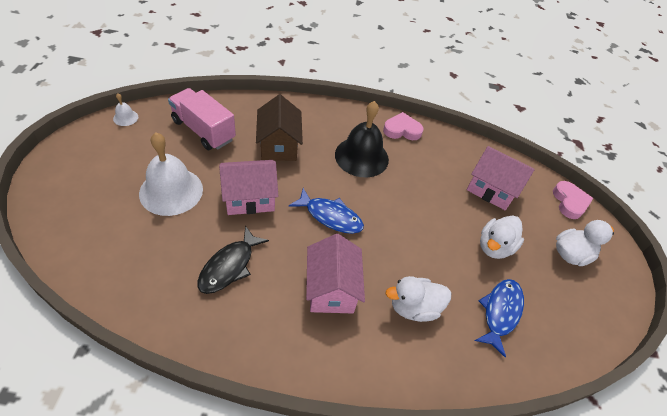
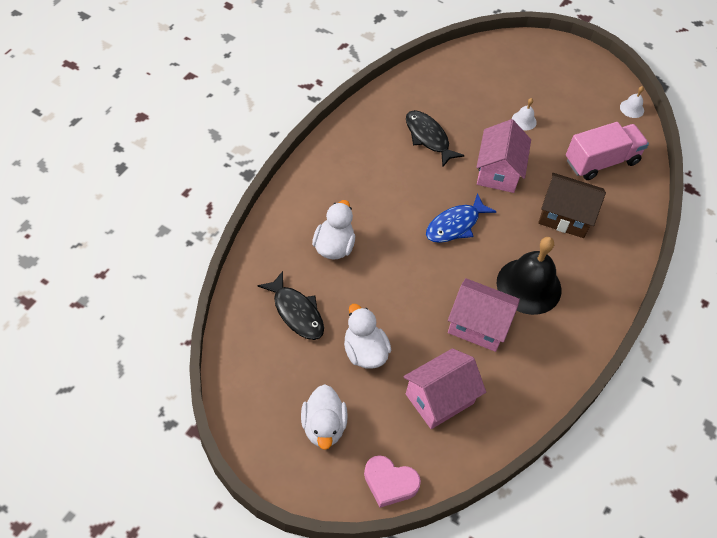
camera: 115 degrees right, 5 degrees up
(171, 191) = (524, 120): white bell -> white bell, size x0.43
(331, 289) = (378, 196): pink house -> pink house (478, 325)
(402, 130) = (564, 350): pink heart -> none
(500, 312) = (296, 312): blue fish -> black fish

